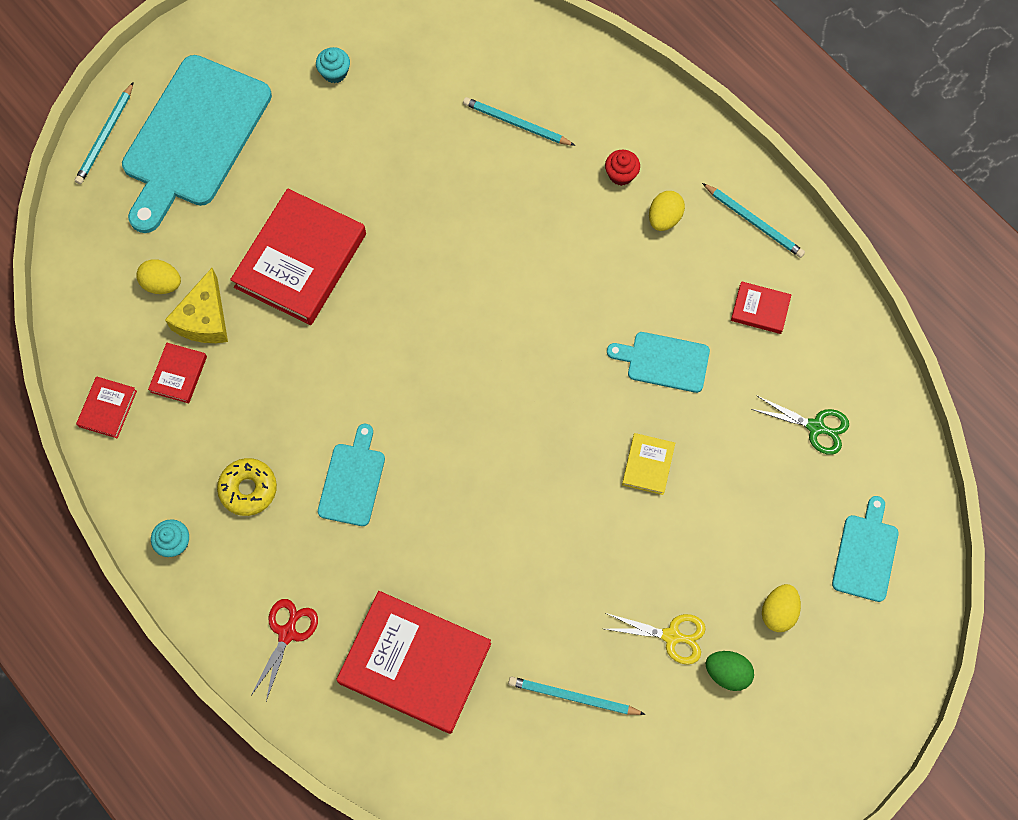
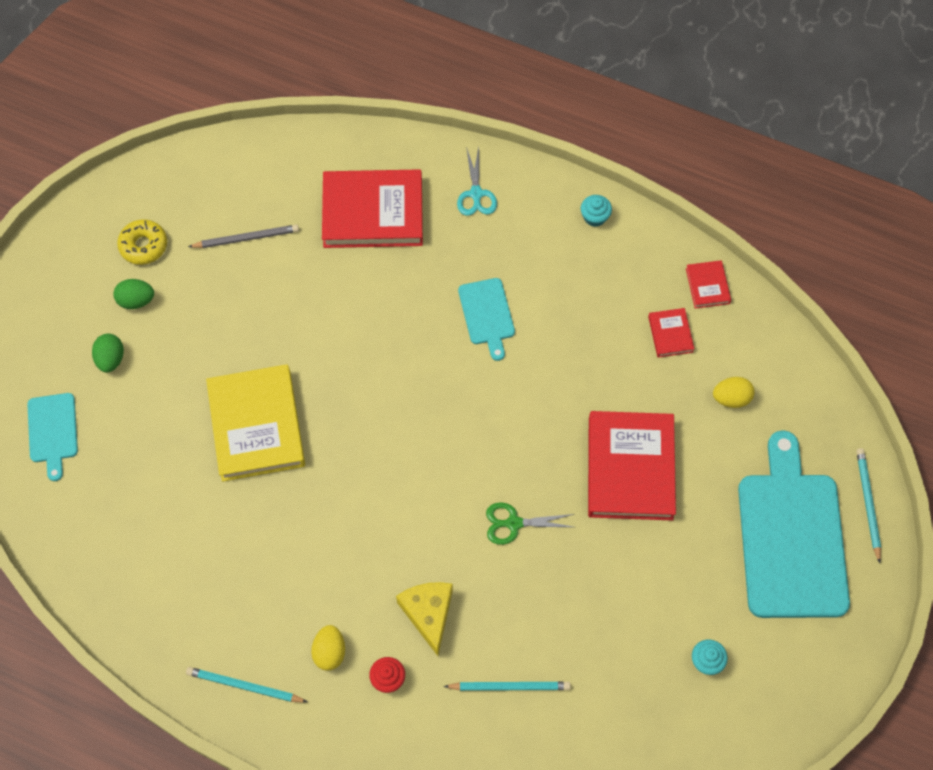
camera: 155 degrees right, 5 degrees down
(204, 319) = (678, 386): yellow cheese -> yellow cheese (428, 614)
(248, 489) = (563, 275): yellow donut -> yellow donut (143, 246)
(287, 633) = (476, 194): red scissors -> turquoise scissors
(573, 697) = (246, 238): turquoise pencil -> grey pencil
(648, 465) = (257, 425): yellow book -> yellow book, size x2.21
(664, 361) = (277, 517): turquoise cutting board -> none
(671, 636) = (188, 308): yellow scissors -> none
(760, 309) = (209, 602): red book -> none
(778, 611) = (111, 359): yellow egg -> green egg
(815, 427) = (126, 517): green scissors -> green scissors (514, 523)

